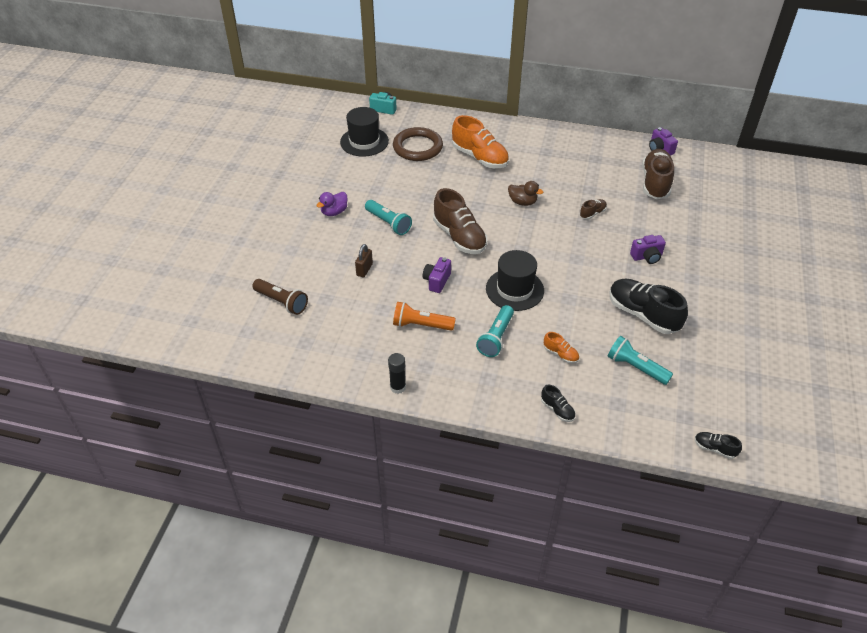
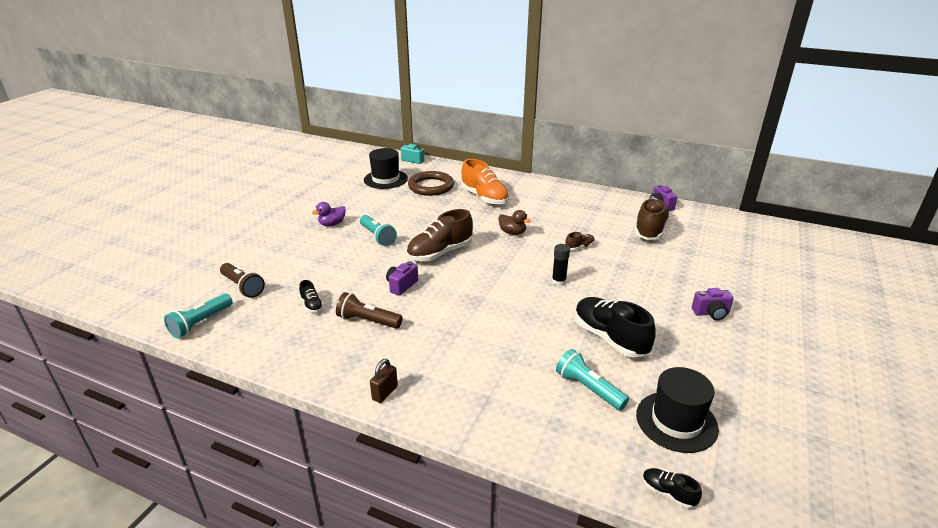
camera: 10 degrees right, 15 degrees down
(364, 270) = (336, 269): brown padlock -> brown padlock (385, 393)
(398, 387) = (315, 375): black glue stick -> black glue stick (558, 282)
(421, 325) = (368, 321): orange flashlight -> brown flashlight
(459, 237) = (440, 253): brown shoe -> brown shoe turned 75 degrees clockwise
(496, 338) = (441, 341): turquoise flashlight -> turquoise flashlight (201, 323)
(514, 289) = (477, 301): black hat -> black hat (676, 421)
(557, 410) = (482, 421): black shoe -> black shoe (312, 305)
(560, 354) = (505, 365): orange shoe -> none
(647, 257) = (627, 287): purple camera -> purple camera (711, 313)

